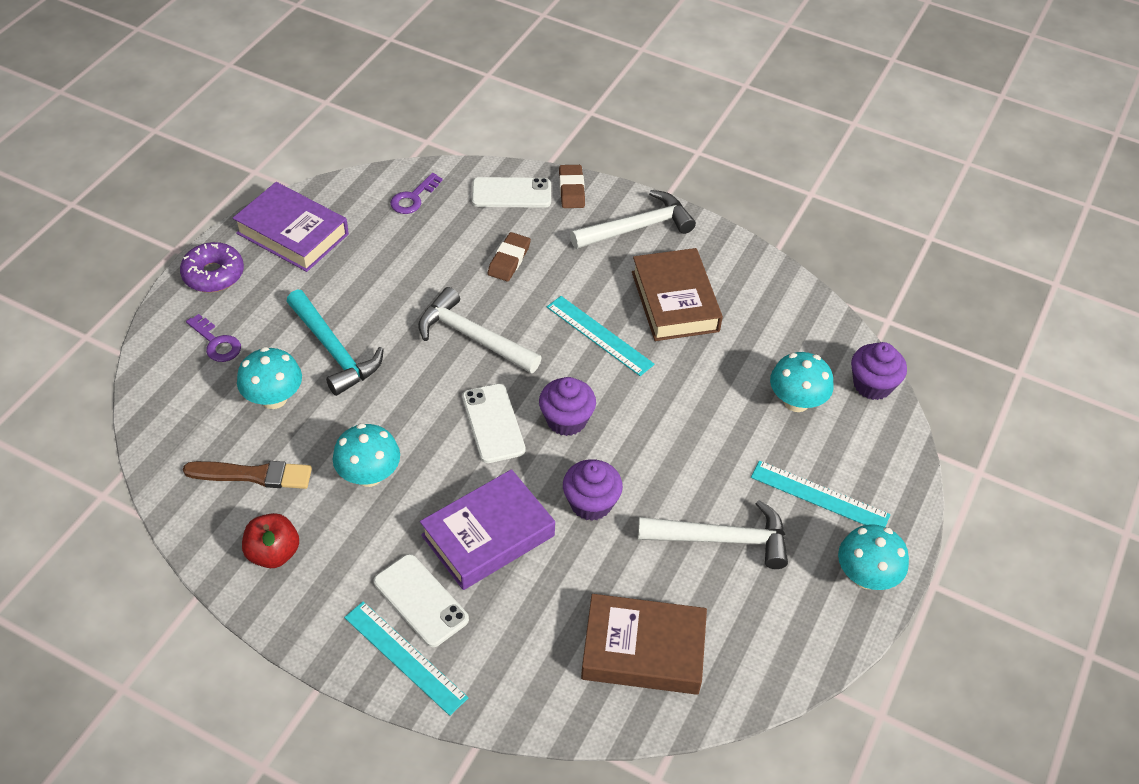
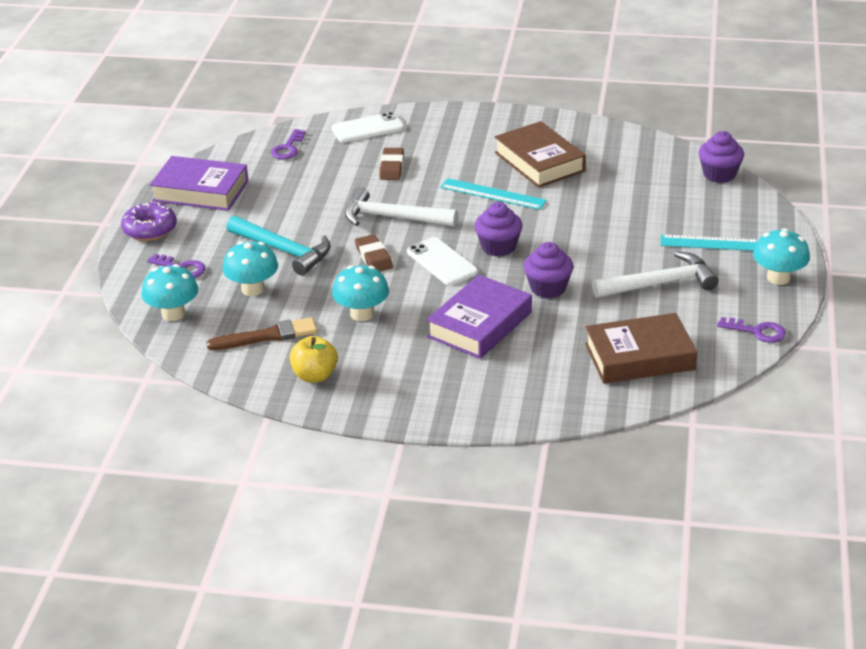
camera: 15 degrees left, 15 degrees down
(273, 553) = (315, 375): red apple -> yellow apple
(405, 657) = (460, 406): turquoise ruler -> none
(421, 600) = (451, 372): white phone -> none
(571, 189) = (415, 116): brown eraser -> brown eraser (374, 257)
(637, 227) = (482, 126): white hammer -> none
(796, 401) = (668, 196): turquoise mushroom -> turquoise mushroom (173, 314)
(800, 657) = (757, 331): none -> purple key

